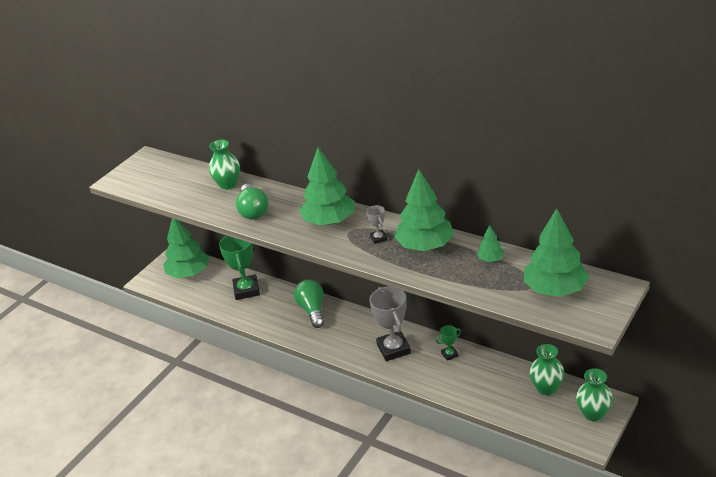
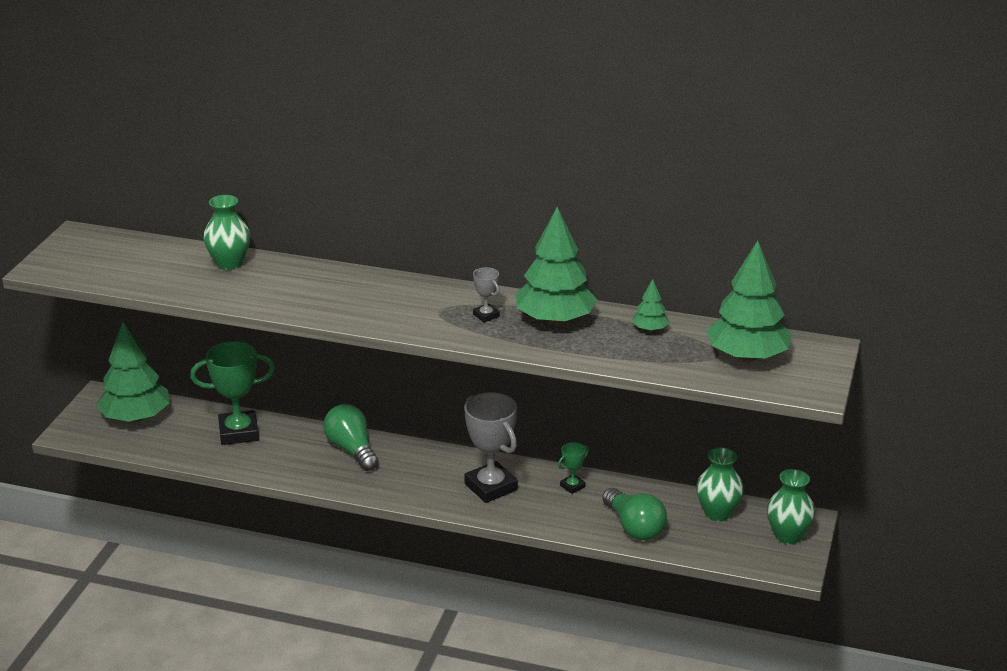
camera: 20 degrees left, 5 degrees down
(246, 290) = (238, 432): green trophy -> green trophy turned 75 degrees counterclockwise
(253, 211) = (285, 294): green light bulb -> green light bulb (634, 527)
(329, 221) = (405, 299): green tree -> none

